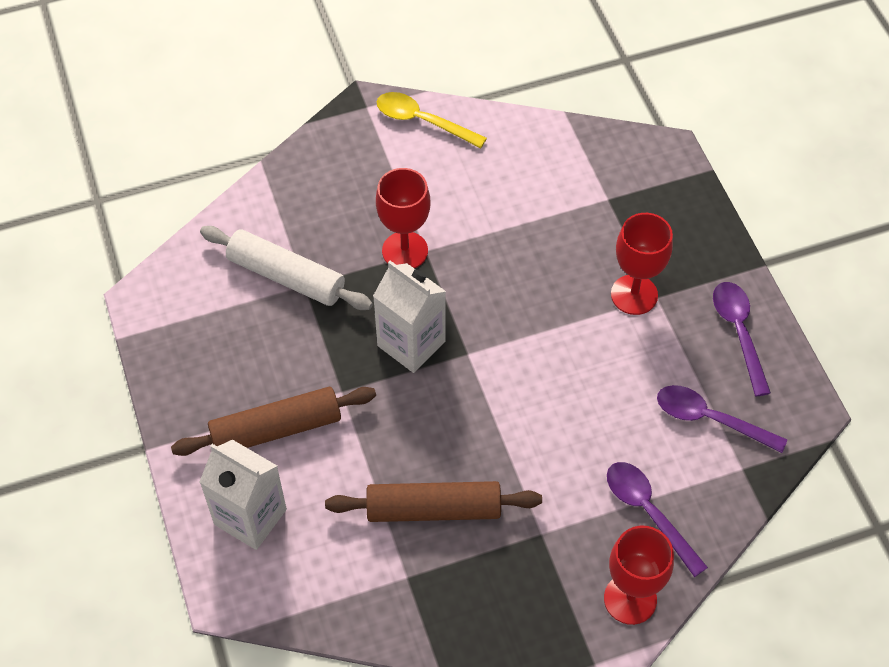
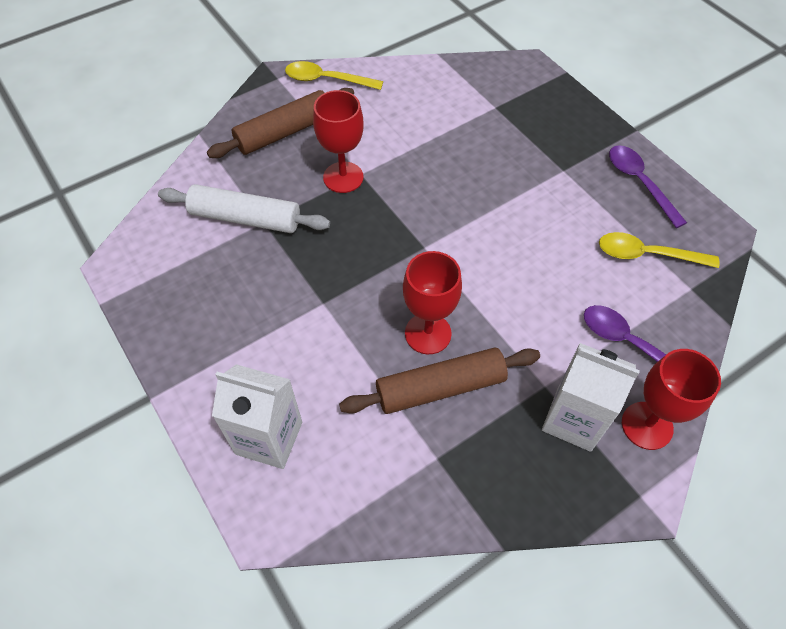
camera: 15 degrees left, 0 degrees up
(276, 428) = (272, 349): brown rolling pin -> brown rolling pin (284, 132)
(411, 343) = (372, 249): white carton -> white carton (573, 419)
(634, 295) = (544, 172): red goblet -> red goblet (428, 333)
(710, 419) = (647, 255): purple spoon -> yellow spoon

